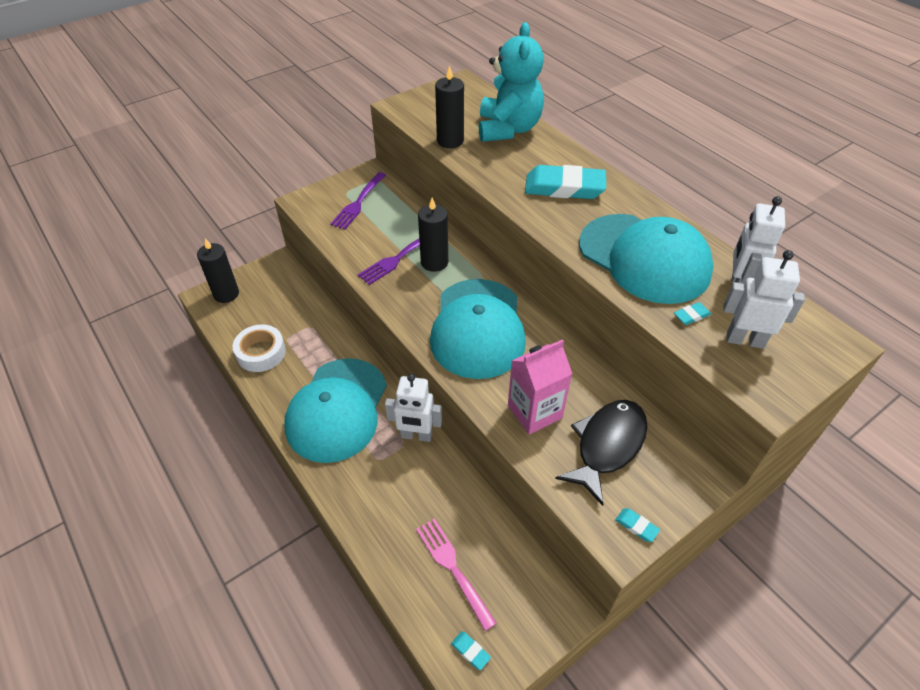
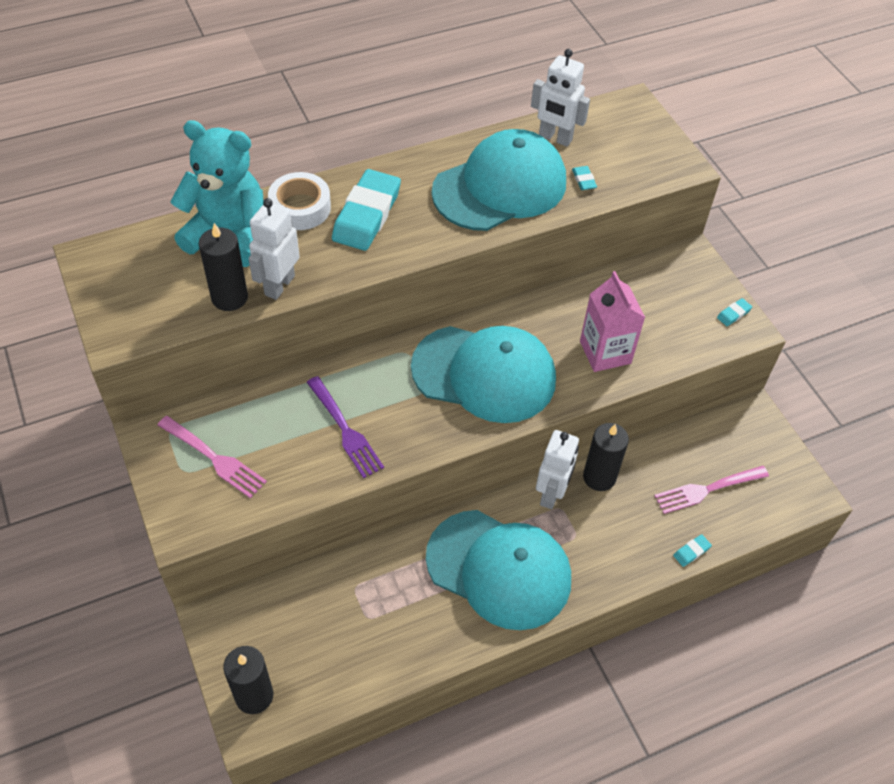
camera: 80 degrees left, 5 degrees up
(261, 353) = (384, 651): white tape -> white tape (300, 208)
(358, 202) = (213, 458): purple fork -> pink fork
(434, 262) = (365, 393): black candle -> black candle (599, 477)
(470, 651) = (784, 492): turquoise eraser -> turquoise eraser (691, 552)
(607, 446) = (652, 309): black fish -> none
(745, 340) = (619, 157): white robot -> white robot (279, 285)

